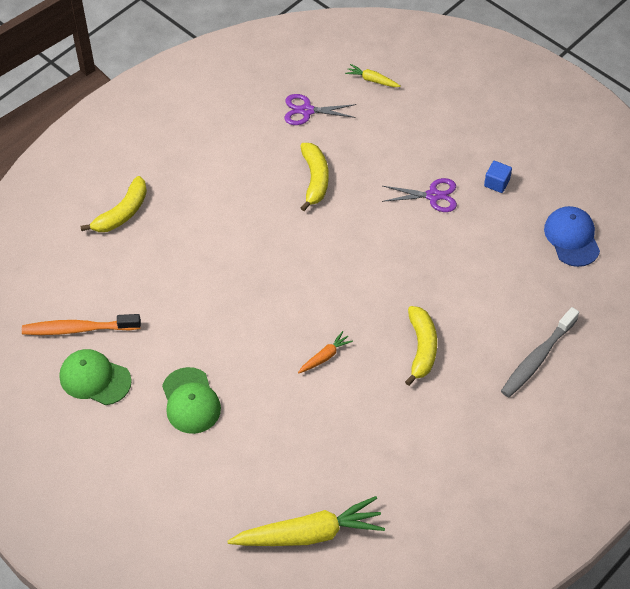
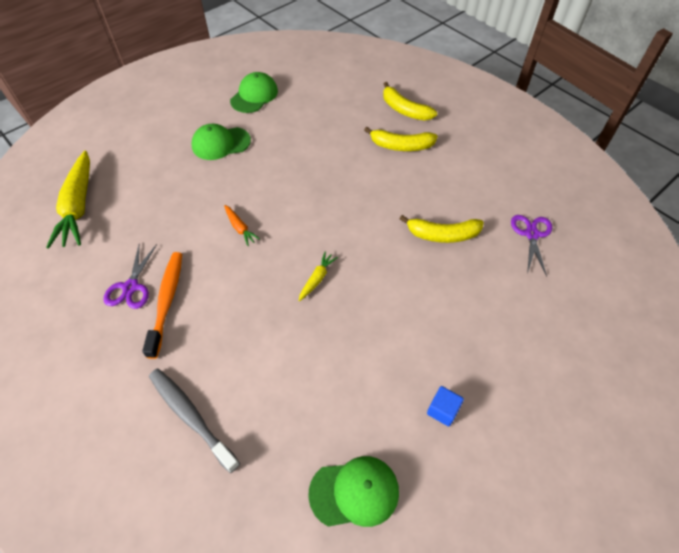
camera: 95 degrees right, 0 degrees up
(78, 329) = (298, 88): orange toothbrush -> orange toothbrush (167, 301)
(372, 80) = (586, 295): yellow carrot -> yellow carrot (317, 279)
(421, 348) = (231, 304): yellow banana -> yellow banana (401, 146)
(433, 196) = (422, 337): purple scissors -> purple scissors (131, 287)
(572, 238) = (354, 492): blue cap -> green cap

